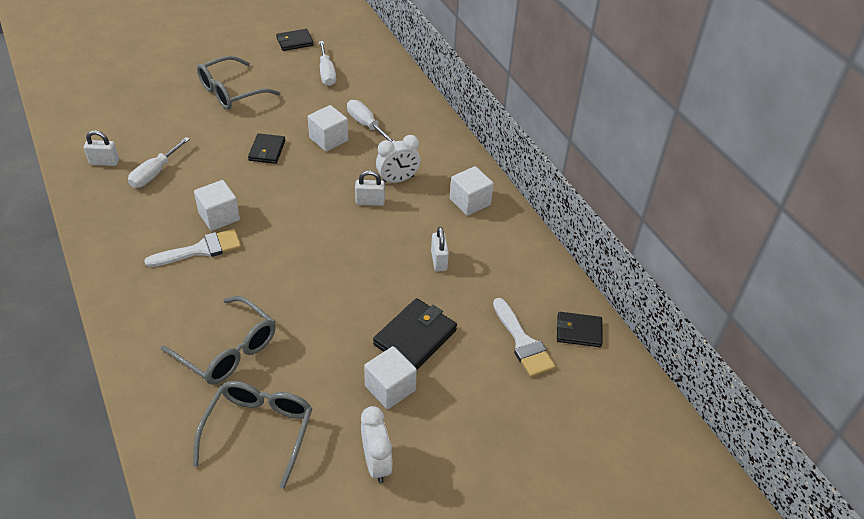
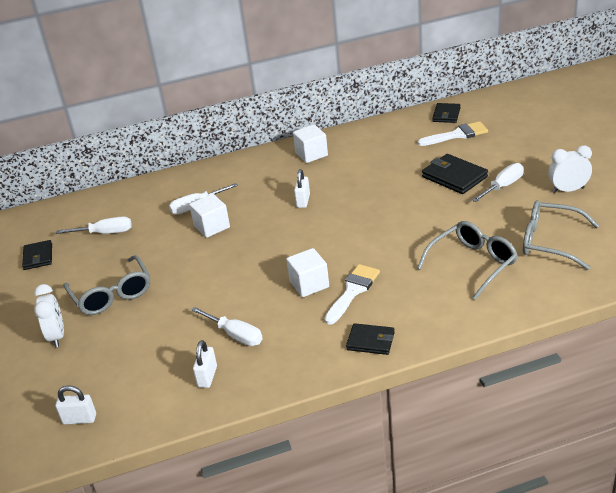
camera: 75 degrees left, 10 degrees down
(201, 250) = (353, 291): white brush -> white brush turned 45 degrees clockwise
(267, 150) = (218, 262): black wallet -> black wallet (370, 341)
(390, 388) = (503, 186): white cube -> white screwdriver
(397, 180) = (278, 188): white clock -> white clock (57, 336)
(439, 261) = (376, 168): white padlock -> white padlock (79, 419)

